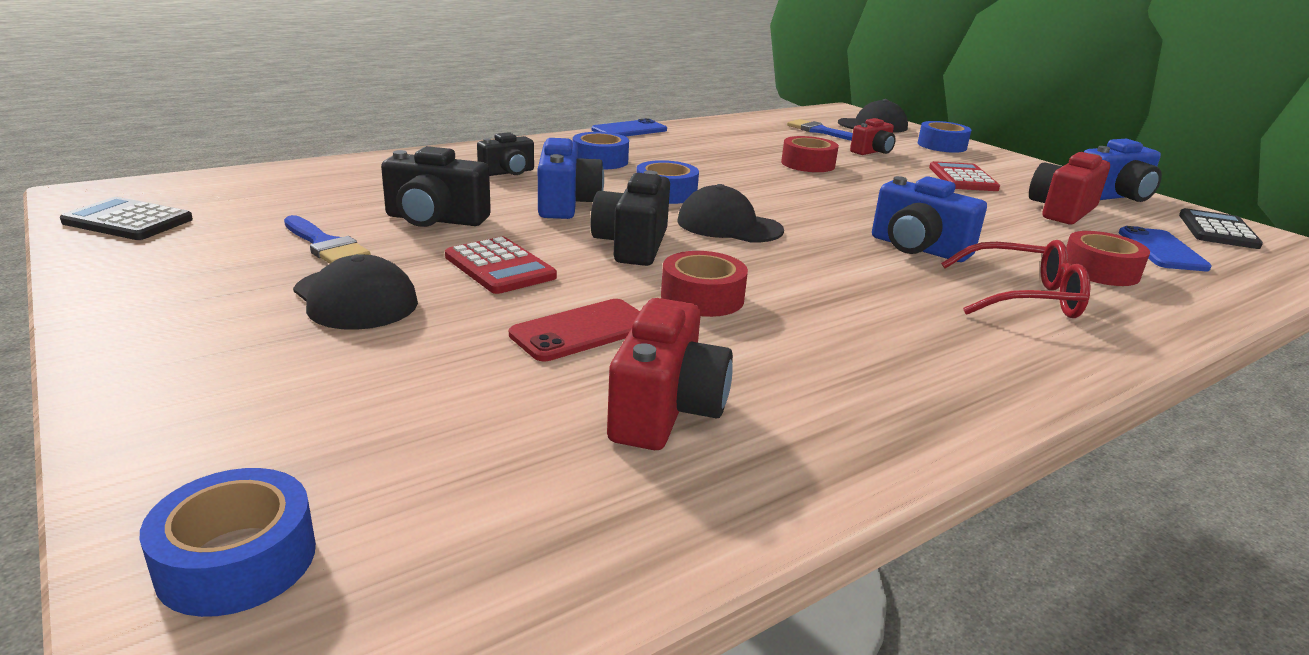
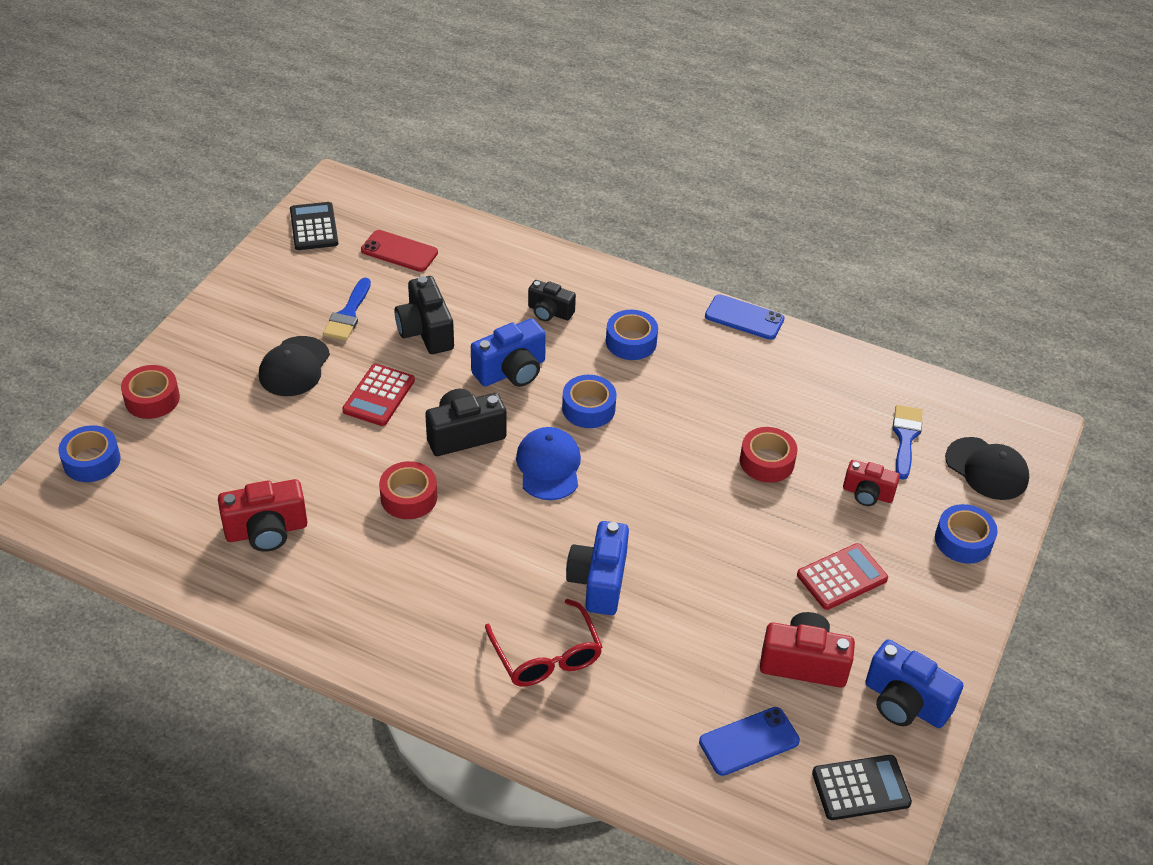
camera: 60 degrees right, 20 degrees up
(582, 331) = (325, 466): red phone -> red phone (399, 251)
(729, 226) = (548, 466): black cap -> blue cap
(1100, 271) = (649, 699): red tape -> red tape (152, 399)

